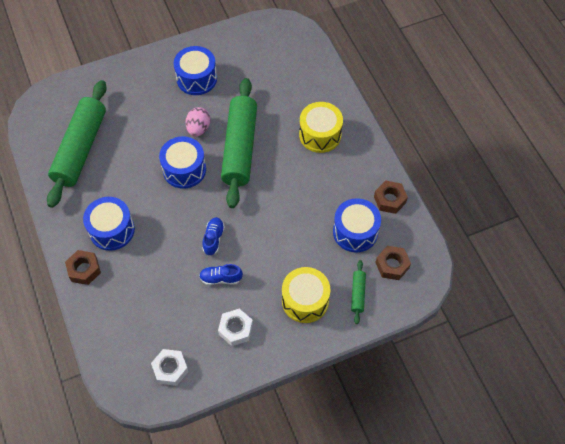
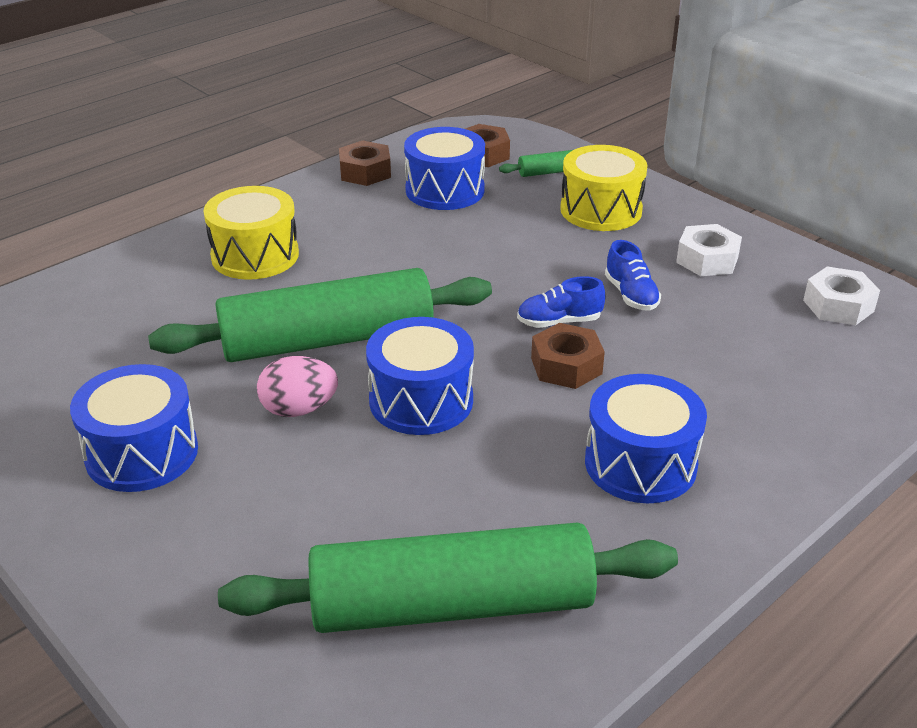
camera: 110 degrees left, 25 degrees down
(84, 270) = (764, 474): brown nut -> brown nut (566, 366)

